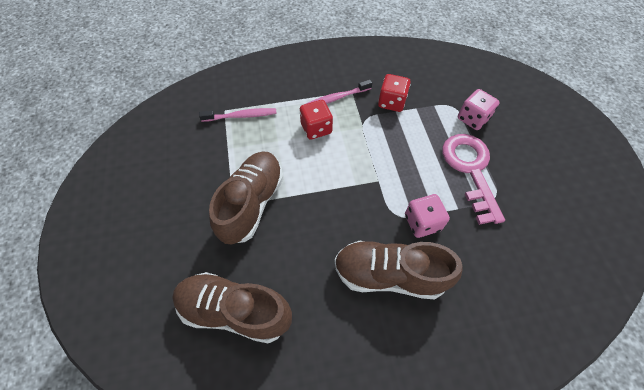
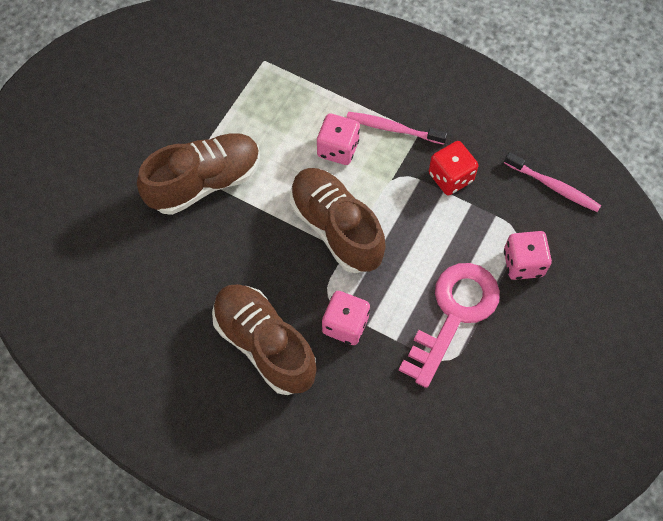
camera: 40 degrees right, 5 degrees up
(235, 311) = (108, 268): brown shoe -> brown shoe (336, 228)
(241, 116) = (275, 79): pink toothbrush -> pink toothbrush (553, 186)
(316, 128) = (338, 149): red dice -> pink dice

